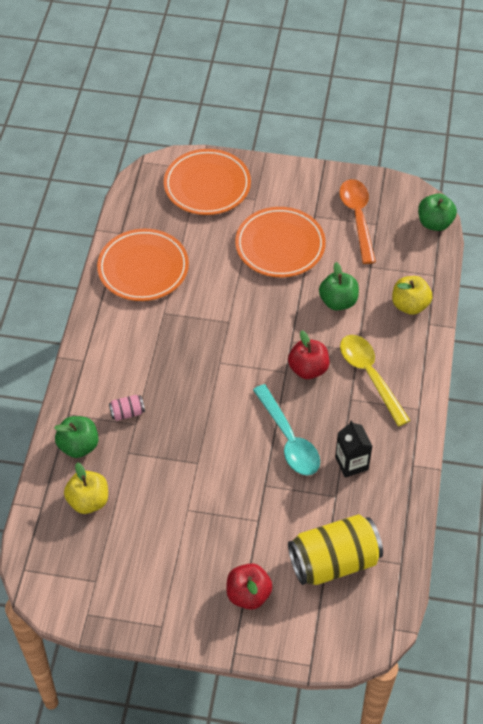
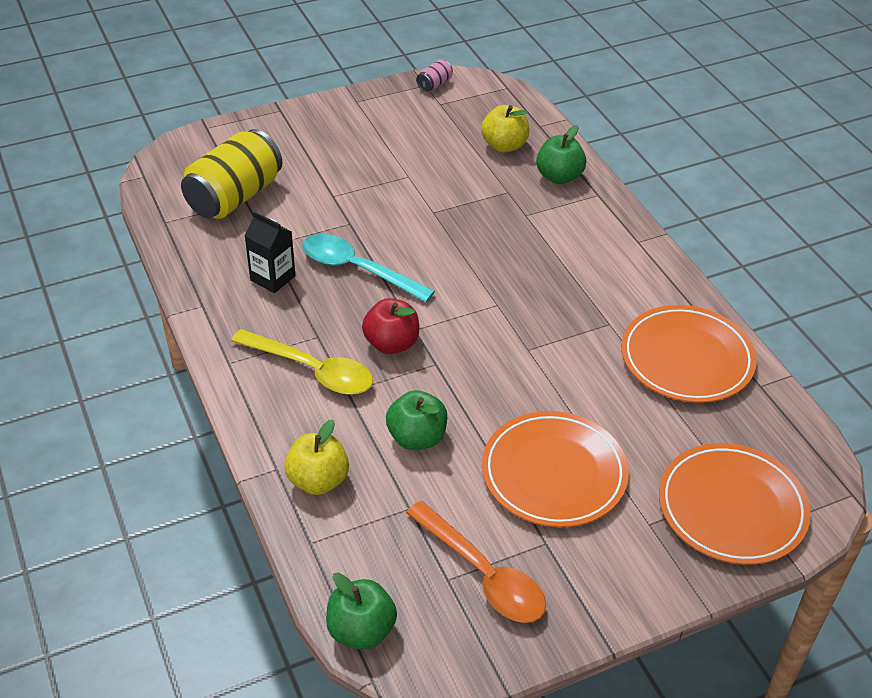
camera: 145 degrees right, 10 degrees down
(127, 413) = (544, 219): pink can -> pink can (434, 84)
(248, 594) = (298, 146): red apple -> none

